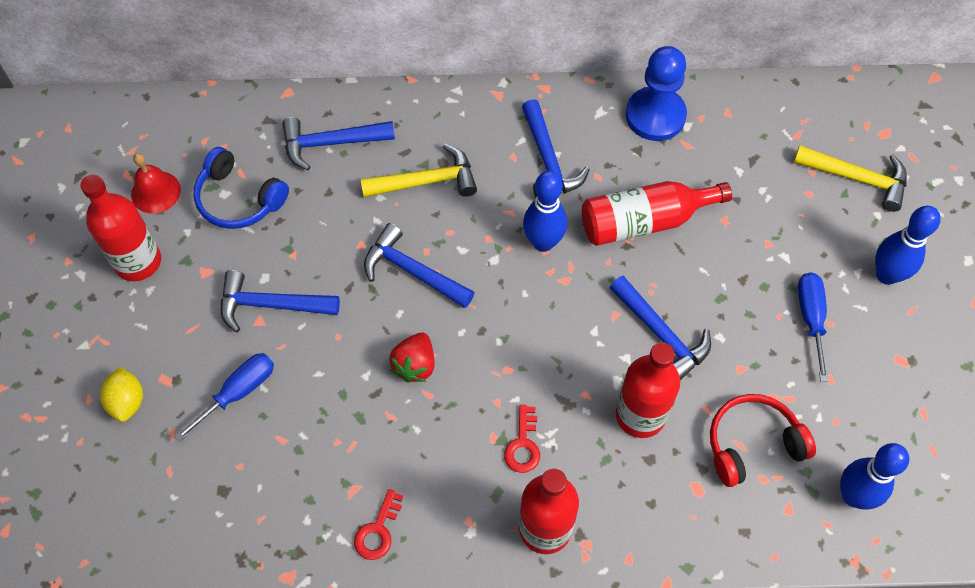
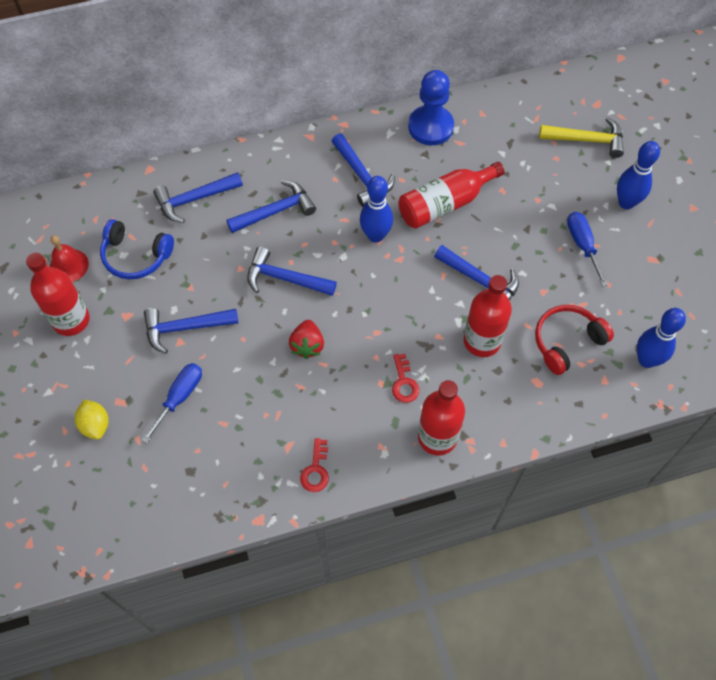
camera: 15 degrees left, 0 degrees up
(427, 181) = (276, 211): yellow hammer -> blue hammer

